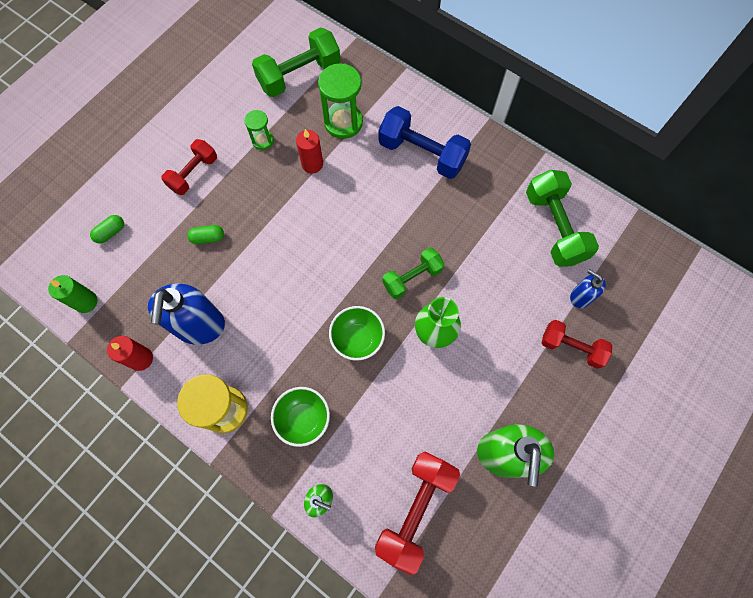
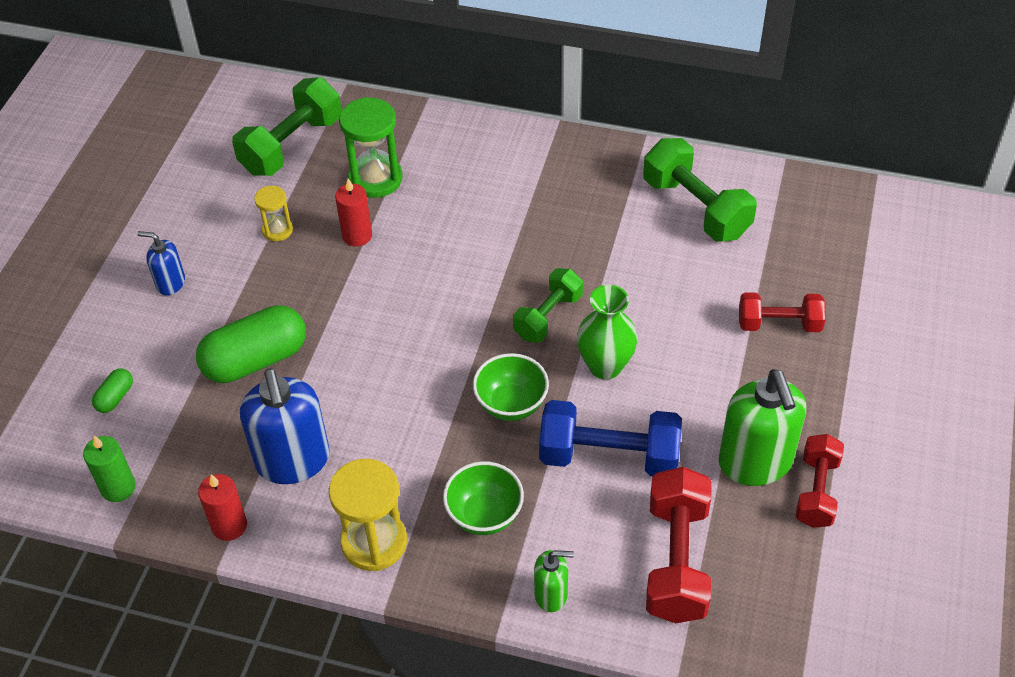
camera: 20 degrees left, 20 degrees down
(194, 174) = (200, 295): red dumbbell -> red dumbbell (816, 491)
(208, 238) = (256, 360): green capsule -> green capsule, size x2.23
(263, 140) = (277, 230): green hourglass -> yellow hourglass
(422, 154) = (494, 182): blue dumbbell -> blue dumbbell (609, 456)
(580, 297) = (763, 269): blue soap dispenser -> blue soap dispenser (170, 283)

